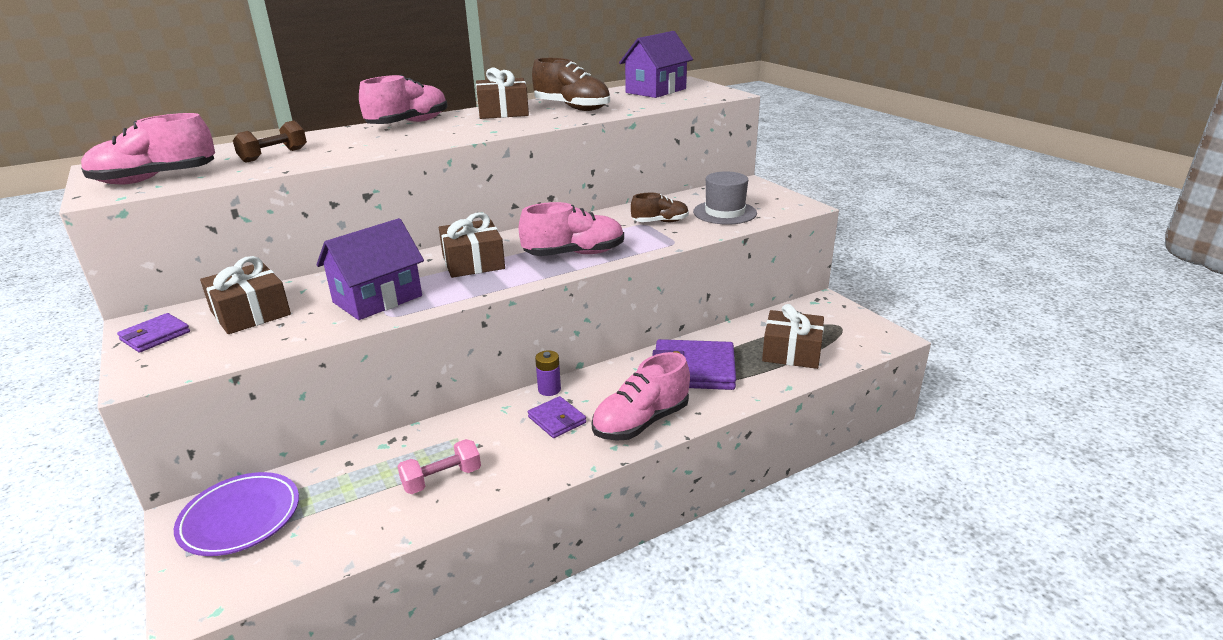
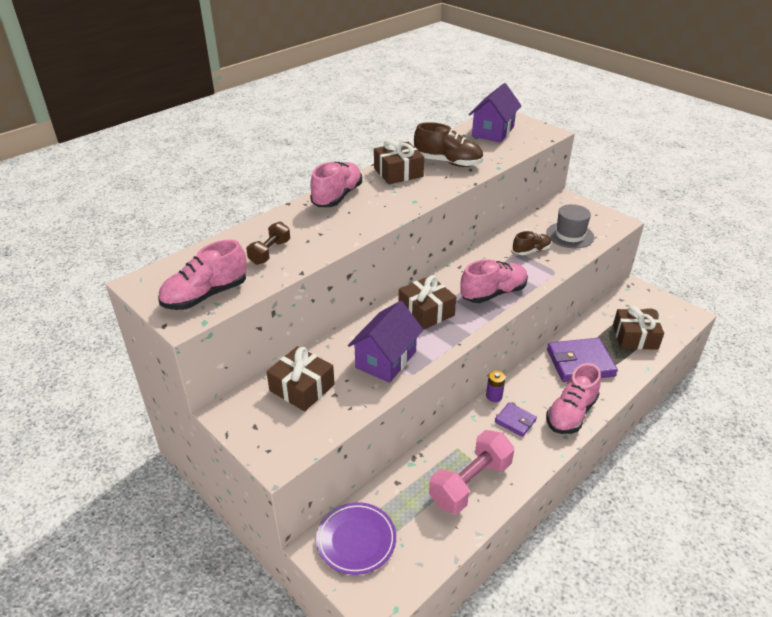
camera: 15 degrees left, 10 degrees up
(155, 336) = (249, 422): purple wallet -> none
(442, 479) = (470, 483): pink dumbbell -> pink dumbbell, size x1.76

